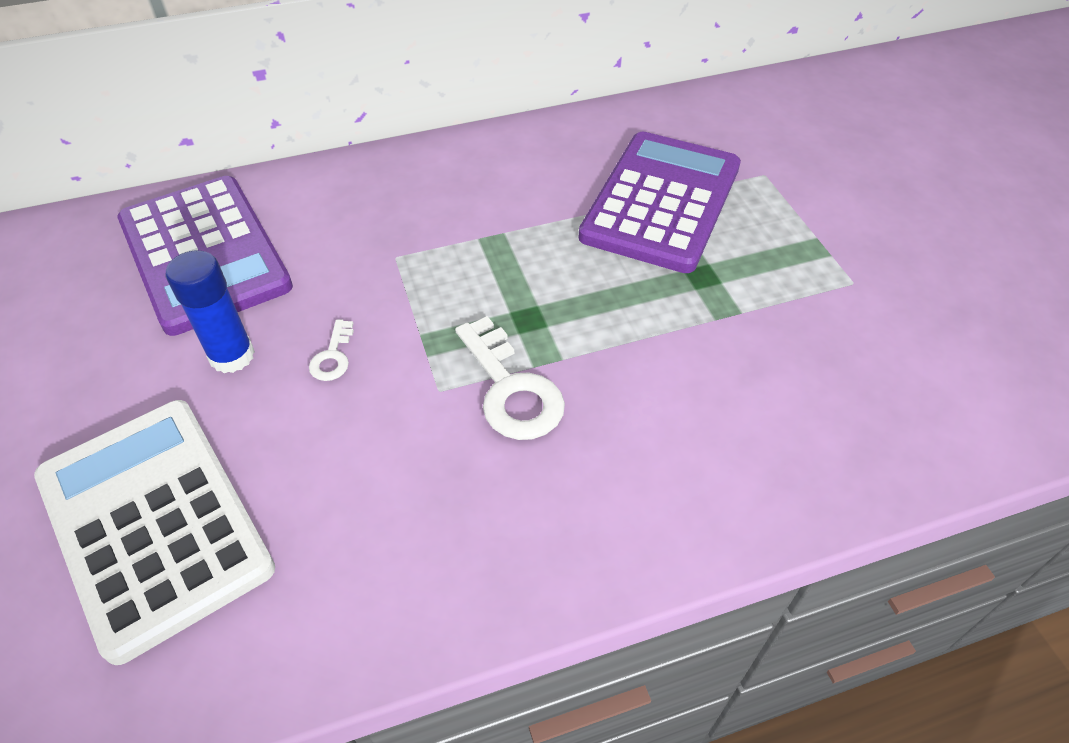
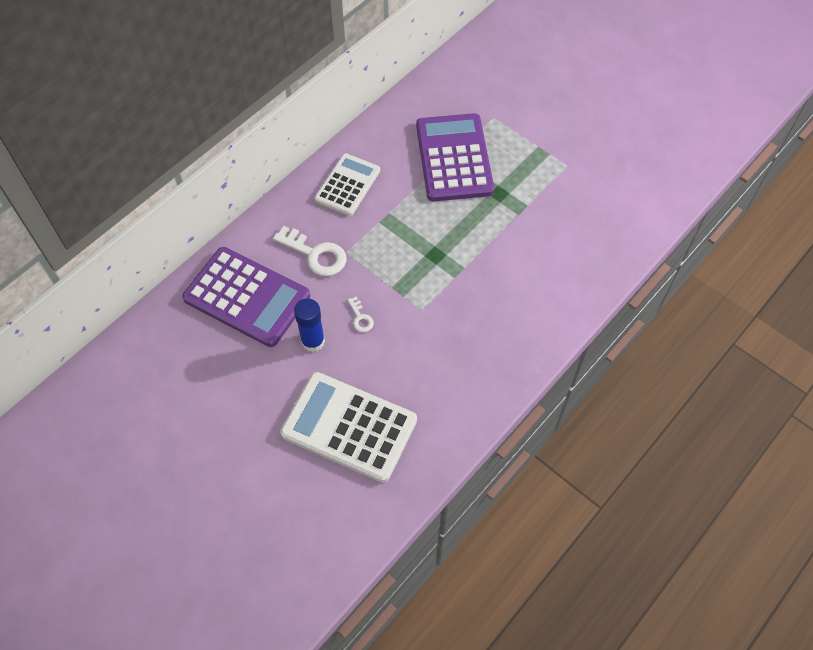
camera: 30 degrees left, 10 degrees up
(473, 176) = (347, 185): none -> white calculator
(511, 389) = (452, 293): white key -> white key (315, 254)

